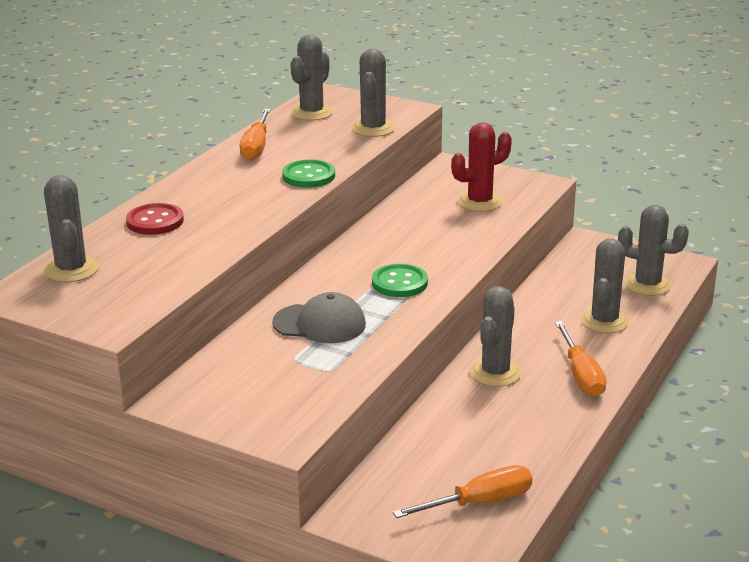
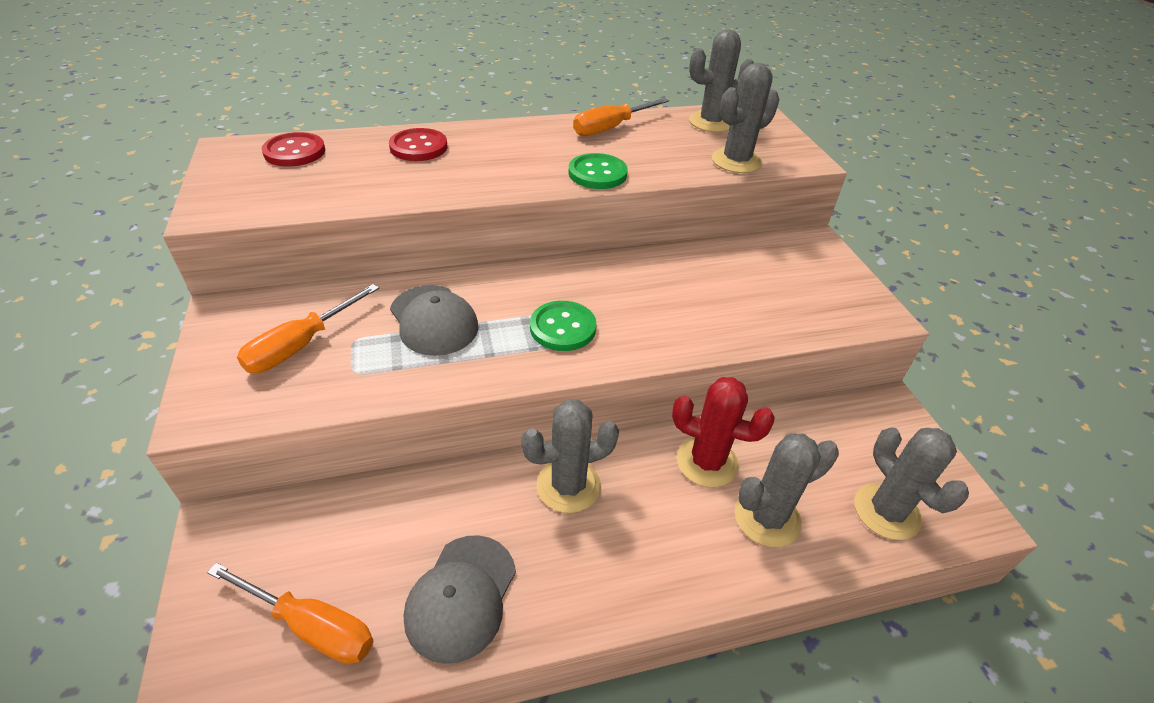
camera: 45 degrees right, 15 degrees up
(71, 270) = (294, 152): grey cactus -> red button
(479, 202) = (778, 294): red cactus -> red cactus (707, 462)
(526, 442) = (461, 597): none -> grey cap
(581, 375) = (640, 564): orange screwdriver -> orange screwdriver (301, 345)

